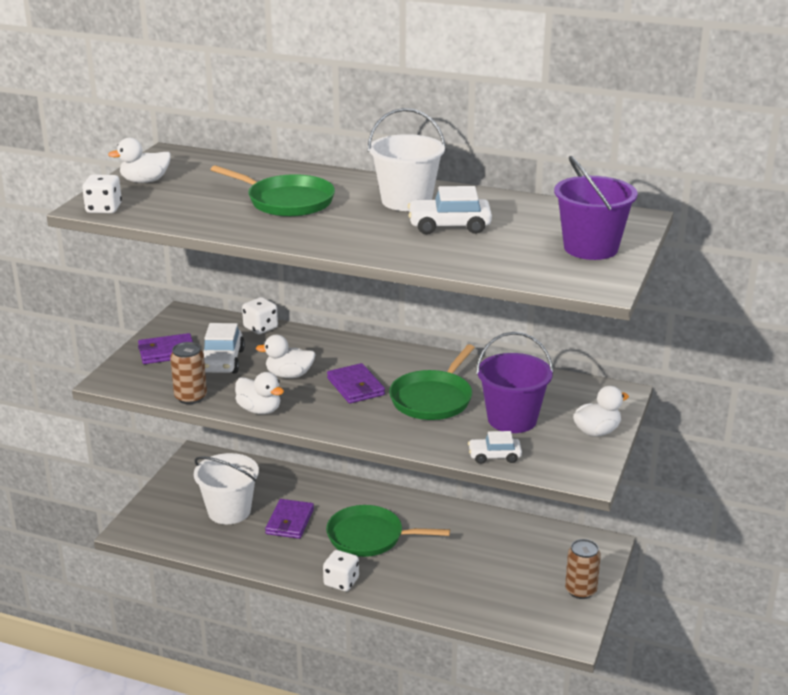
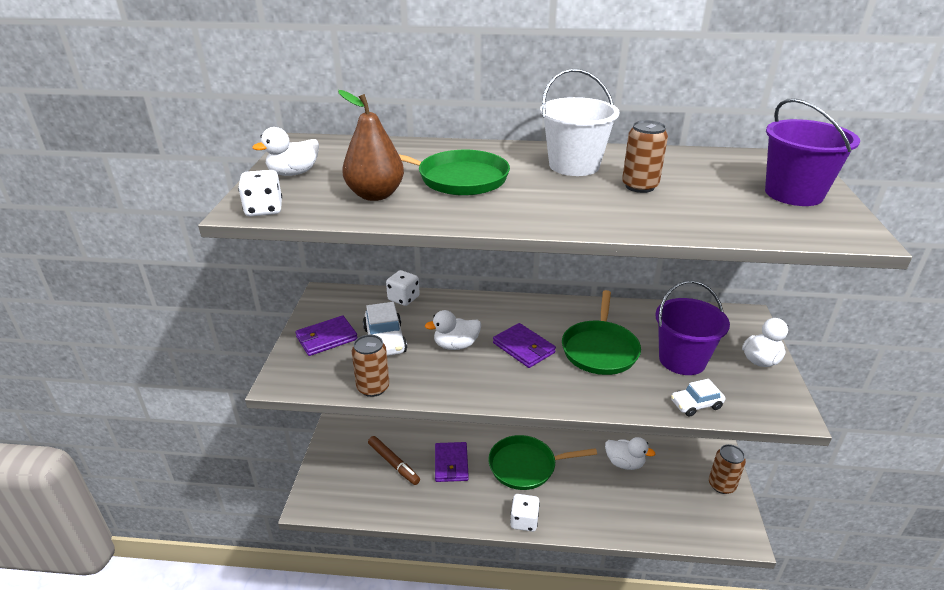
camera: 15 degrees left, 5 degrees up
(203, 207) = (375, 195): none -> brown pear
(229, 511) = (393, 463): white bucket -> brown marker
(259, 410) = (448, 391): white duck -> white duck (624, 463)
(449, 226) = (639, 186): white car -> brown can

